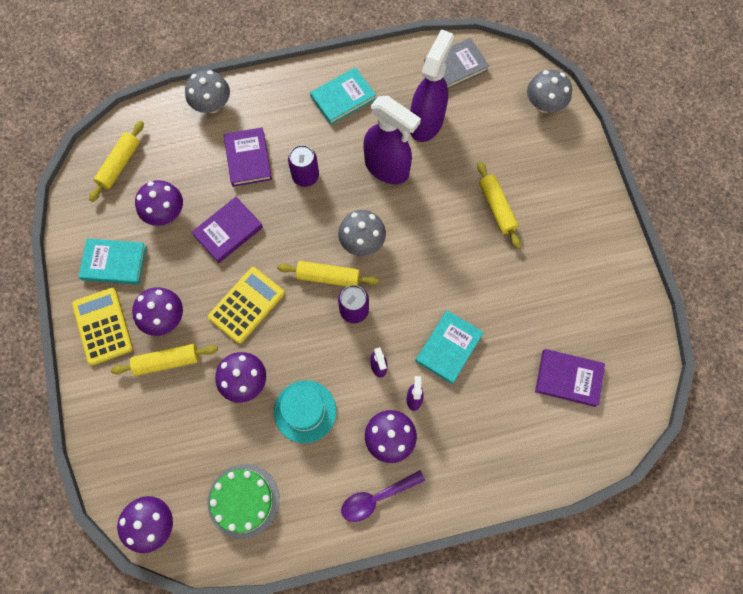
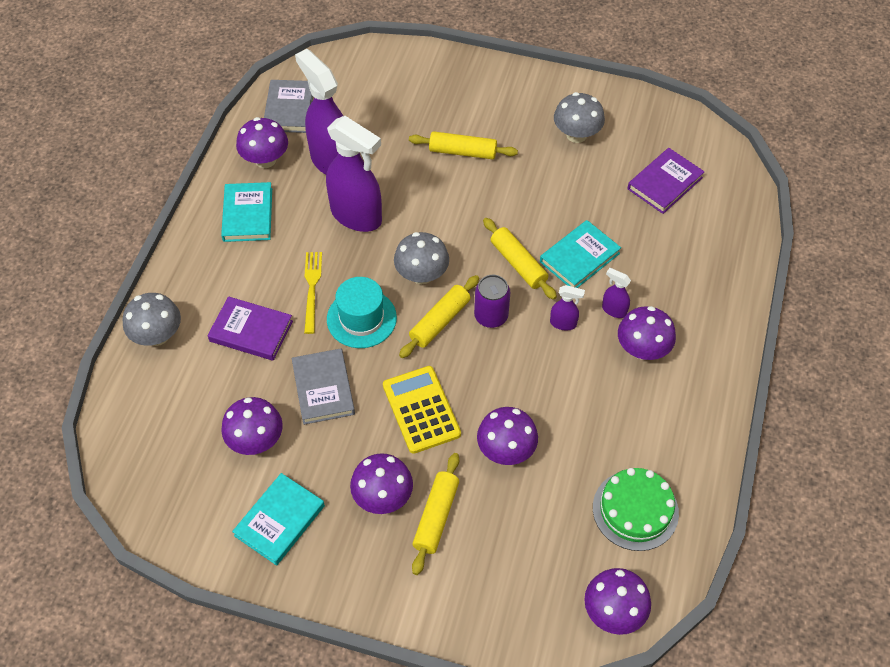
camera: 60 degrees left, 15 degrees down
(103, 326) = (350, 567): yellow calculator -> none
(119, 164) = (158, 461): yellow rolling pin -> yellow rolling pin (518, 264)
(228, 231) = (323, 388): purple book -> grey book
(305, 176) = (312, 289): purple can -> yellow fork
(305, 411) = (572, 409): turquoise hat -> turquoise hat (361, 318)
(377, 498) = (696, 388): purple spoon -> none
(387, 168) = (356, 216): purple spray bottle -> purple spray bottle turned 60 degrees clockwise
(398, 80) = (265, 160): none -> purple mushroom
(448, 347) = (579, 257): turquoise book -> turquoise book turned 75 degrees clockwise
(544, 104) = (383, 65): grey mushroom -> grey mushroom (576, 134)

